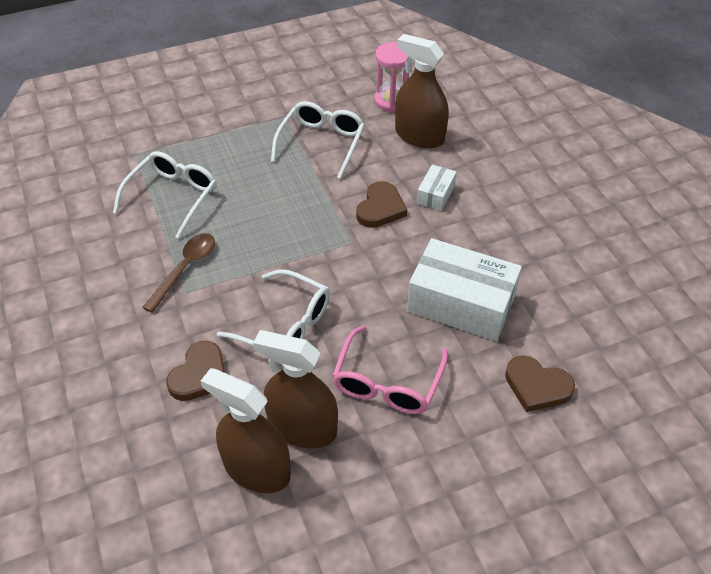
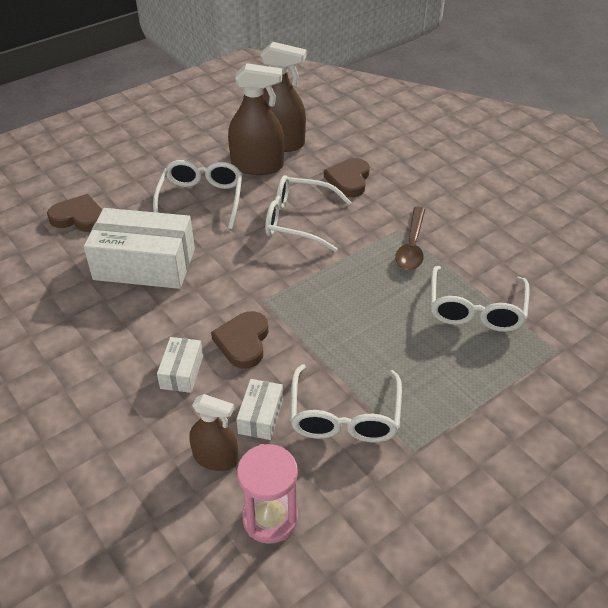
camera: 165 degrees right, 5 degrees down
(381, 154) = (260, 416): none -> white box
(387, 382) = (201, 200): pink glasses -> white glasses
(419, 136) = (215, 458): brown spray bottle -> brown spray bottle, size x0.61

